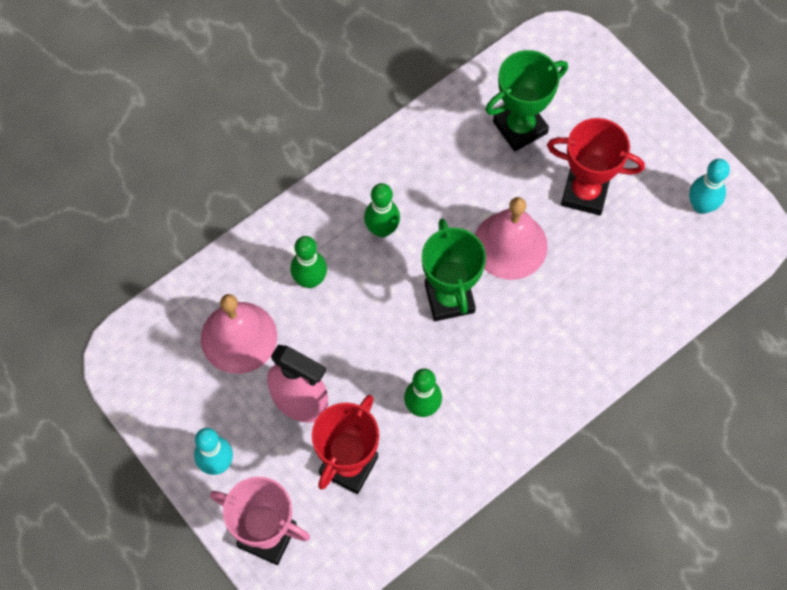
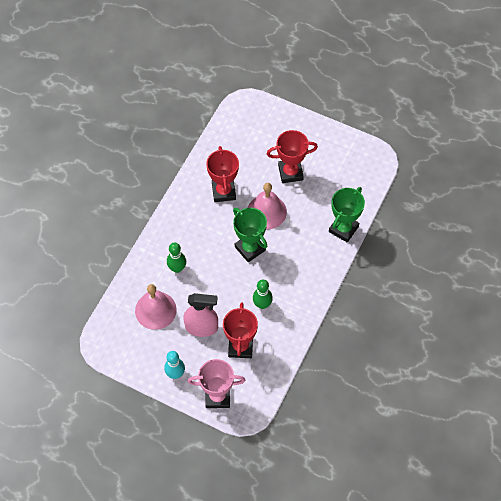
camera: 25 degrees left, 5 degrees down
(382, 229) = (200, 230): green bowling pin -> none
(453, 179) = (224, 192): none -> red trophy
(520, 127) = (244, 154): green trophy -> green trophy (343, 229)
(701, 206) = (348, 156): turquoise bowling pin -> none

